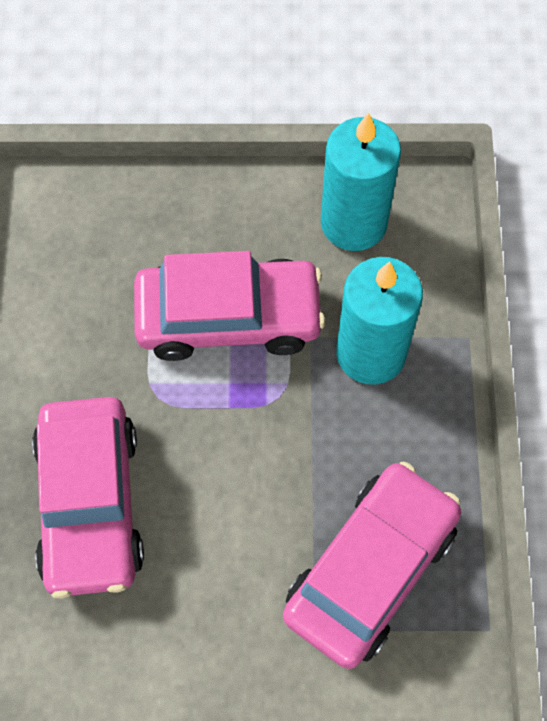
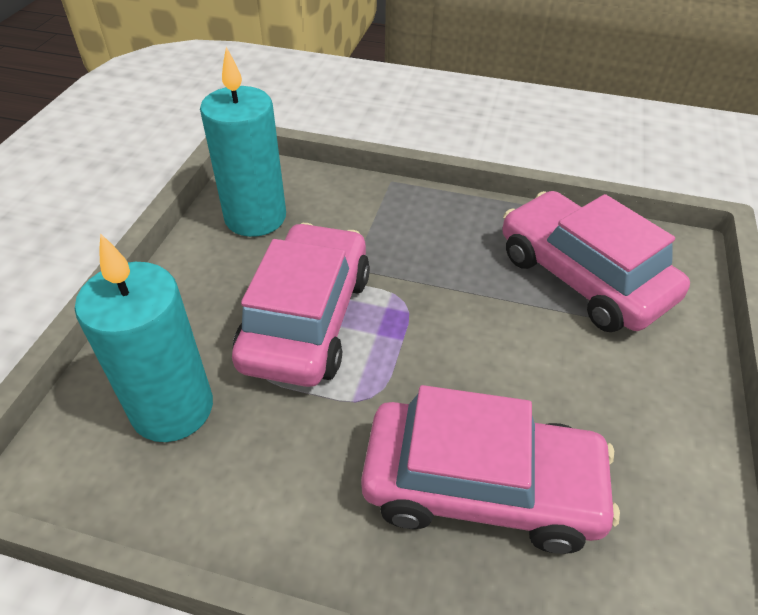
camera: 75 degrees left, 20 degrees down
(371, 353) = (384, 234): turquoise candle -> turquoise candle (172, 408)

